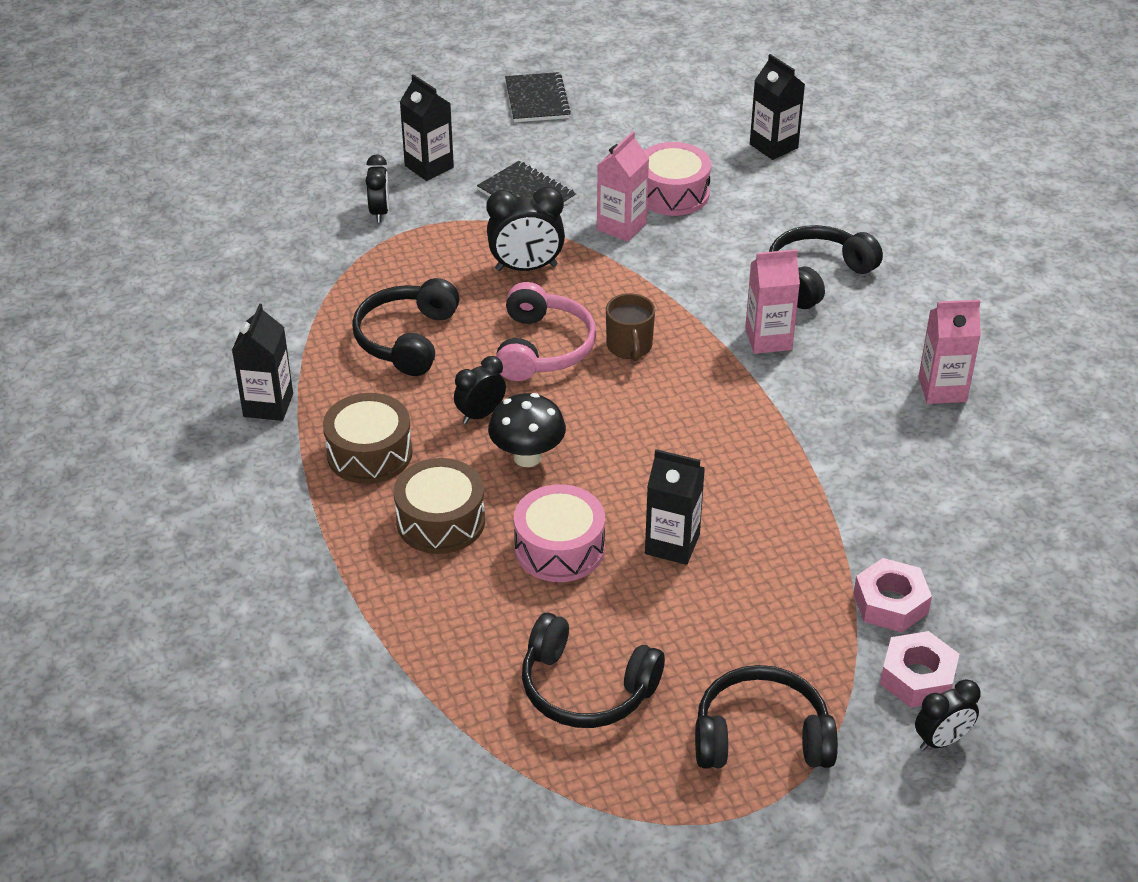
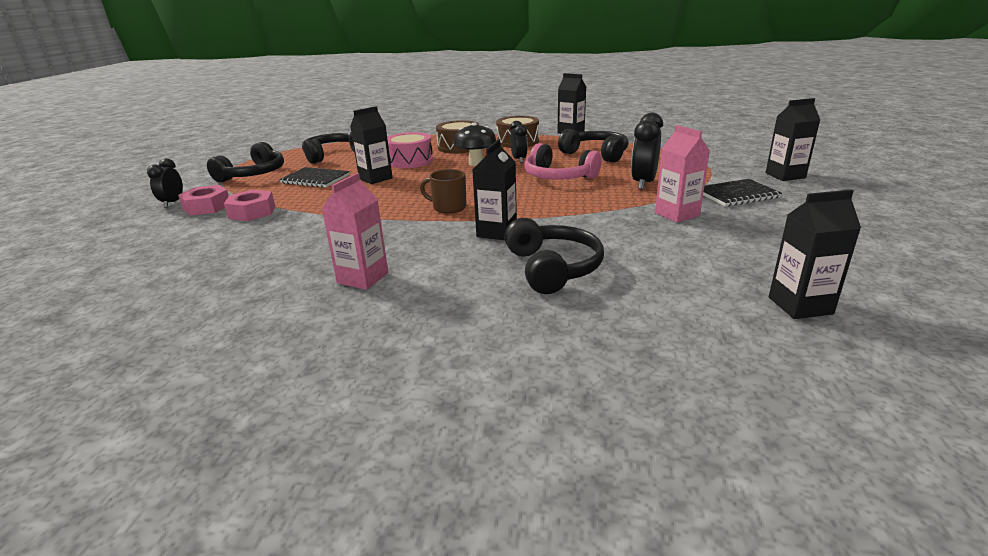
camera: 120 degrees right, 15 degrees down
(379, 212) = (729, 160): black clock -> none
(536, 100) = (899, 217): black notebook -> black notebook (315, 179)
(629, 347) = (536, 195): brown mug -> brown mug (448, 207)
(672, 193) = (718, 239): pink drum -> none
(768, 339) = (496, 232): pink carton -> black carton

